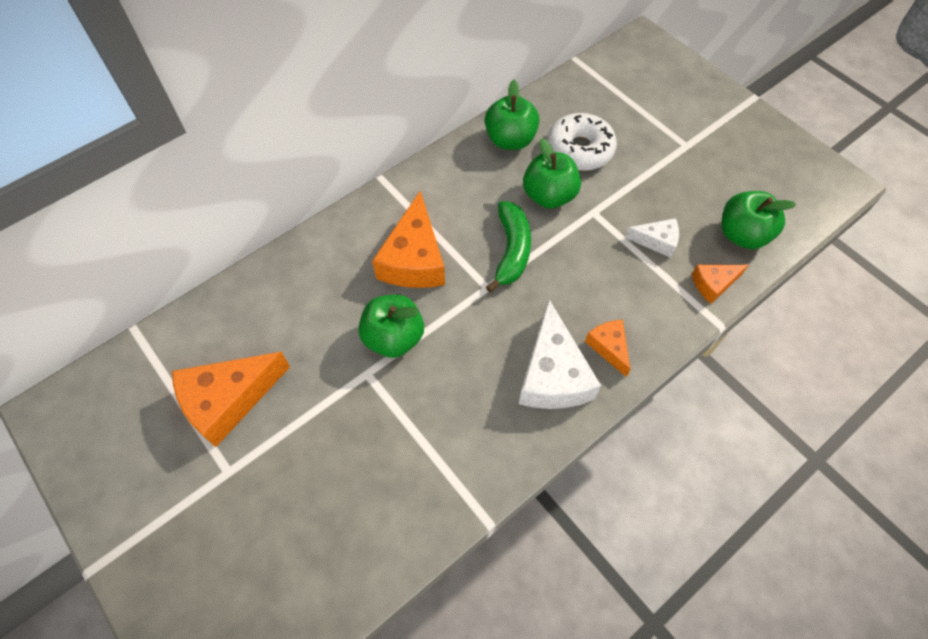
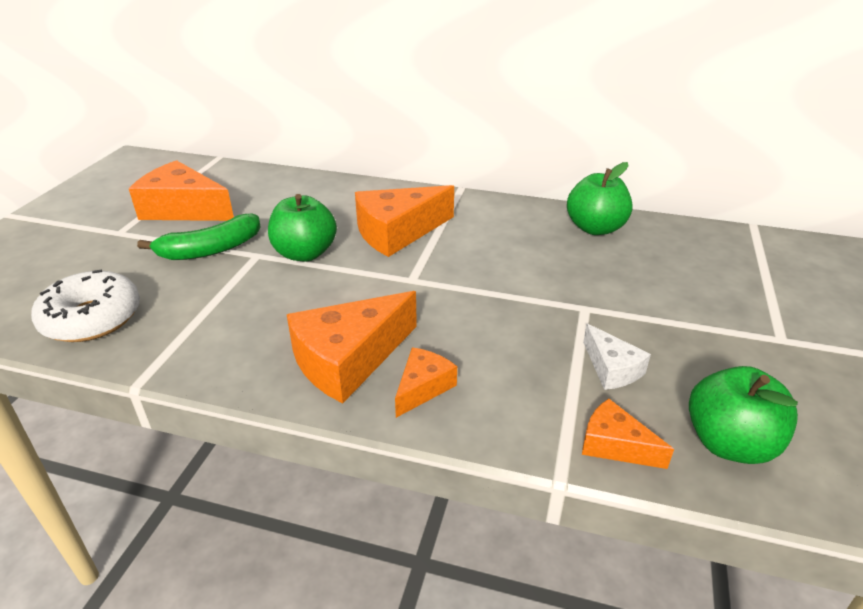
camera: 55 degrees right, 25 degrees down
(511, 250) = (470, 277): green banana -> green banana (210, 250)
(549, 196) = (564, 273): green apple -> none
(553, 374) = (348, 359): white cheese -> orange cheese
(580, 150) = (649, 269): white donut -> white donut (92, 318)

